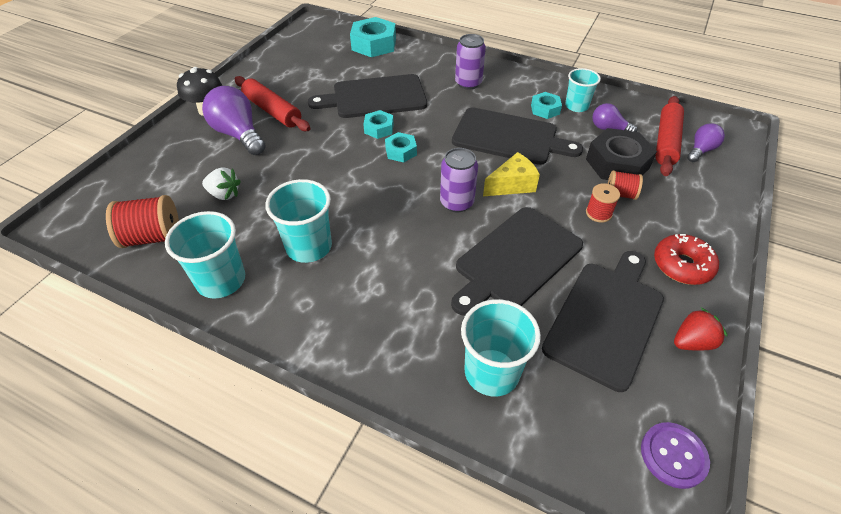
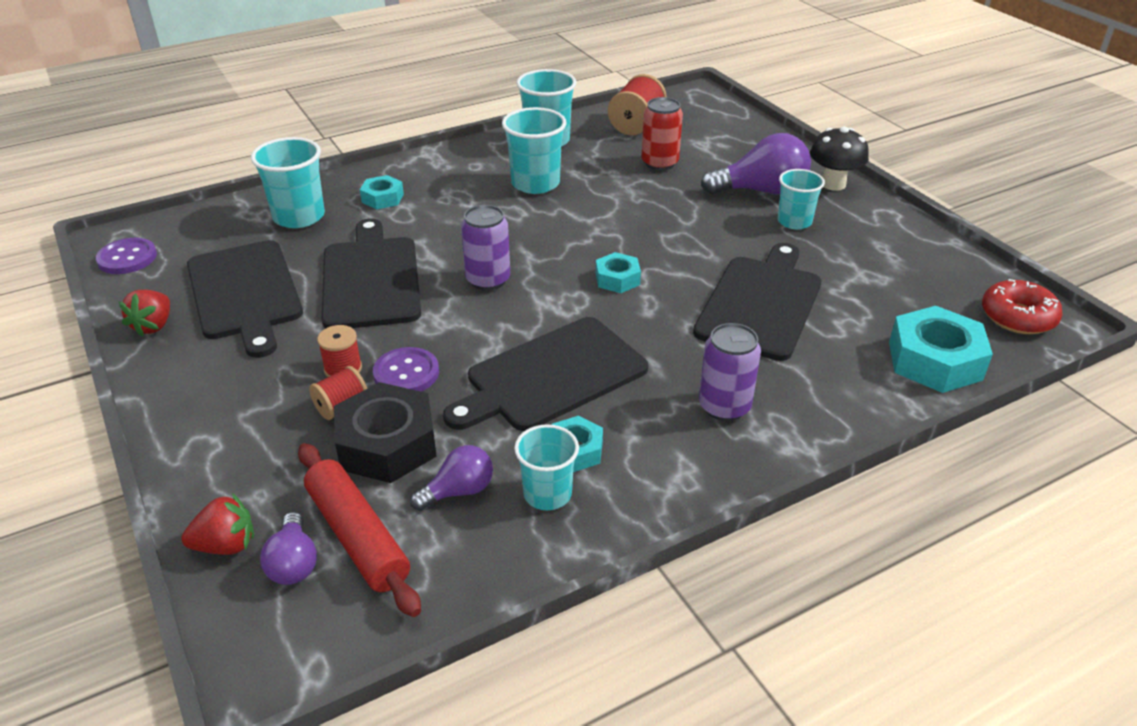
camera: 125 degrees right, 10 degrees down
(224, 194) = (659, 163): white strawberry -> red can
(272, 111) = (794, 221): red rolling pin -> turquoise cup
(379, 128) = (681, 280): turquoise nut -> turquoise nut (382, 198)
(512, 185) = (465, 330): yellow cheese -> none
(570, 186) = (406, 373): none -> purple button
(682, 265) = (206, 380): red donut -> red donut (1017, 317)
(726, 175) = (226, 545): none -> red strawberry

